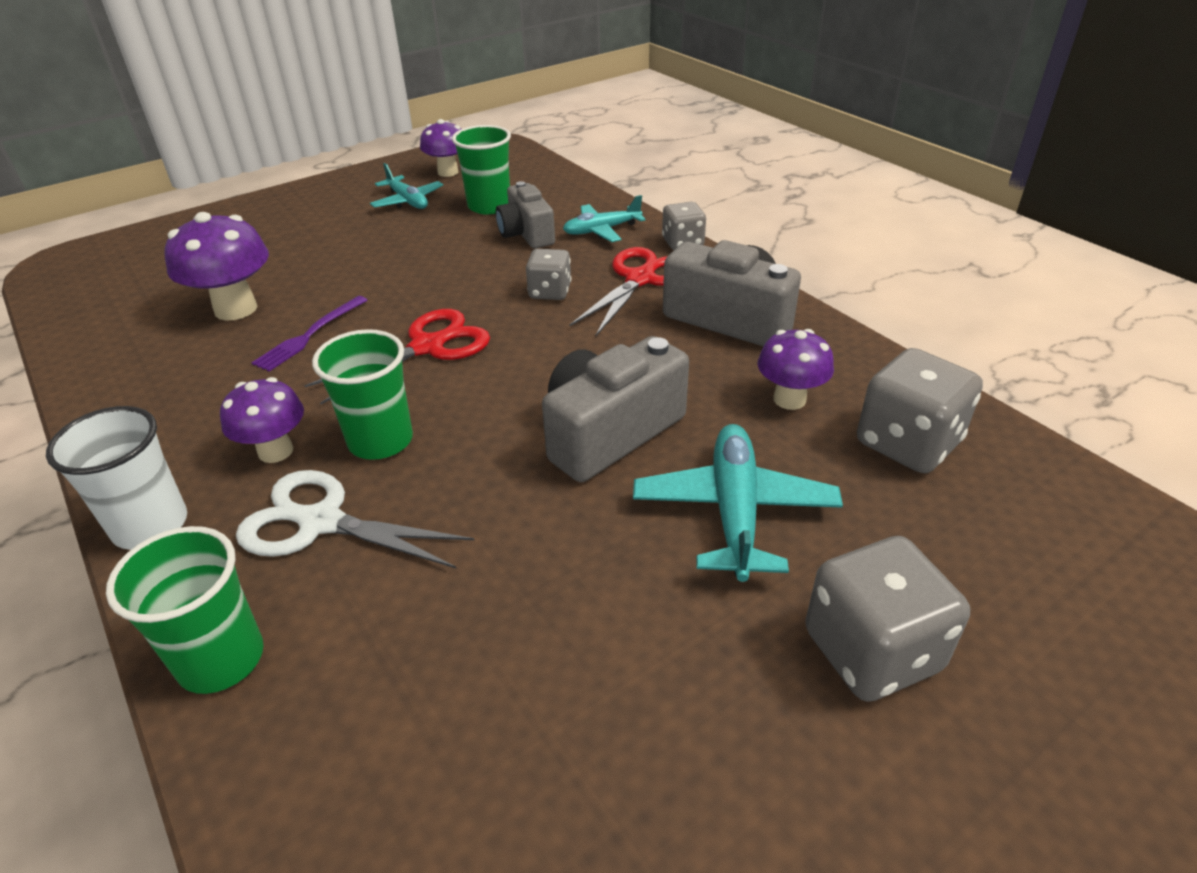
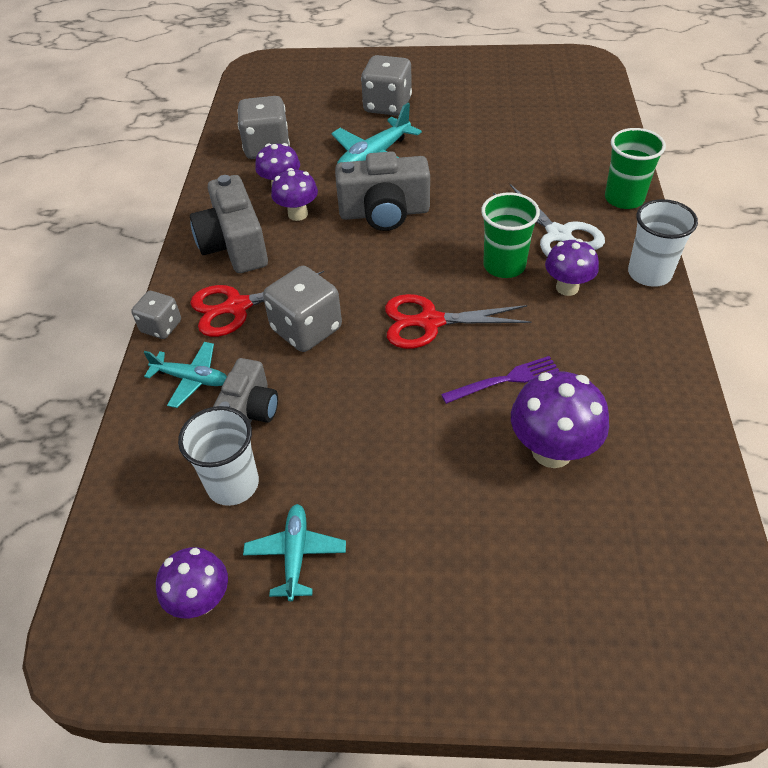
camera: 140 degrees left, 10 degrees up
(489, 206) = (233, 484): green cup -> white cup
(550, 292) = (306, 329): grey dice -> grey dice, size x1.66
(715, 379) = (298, 214): none -> purple mushroom

